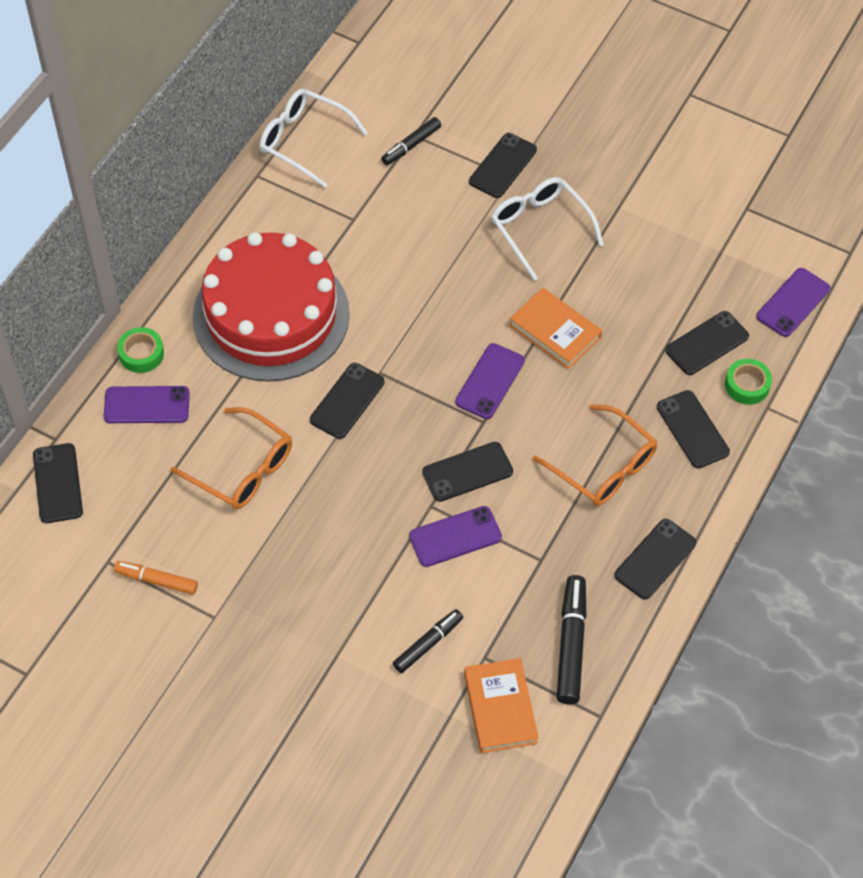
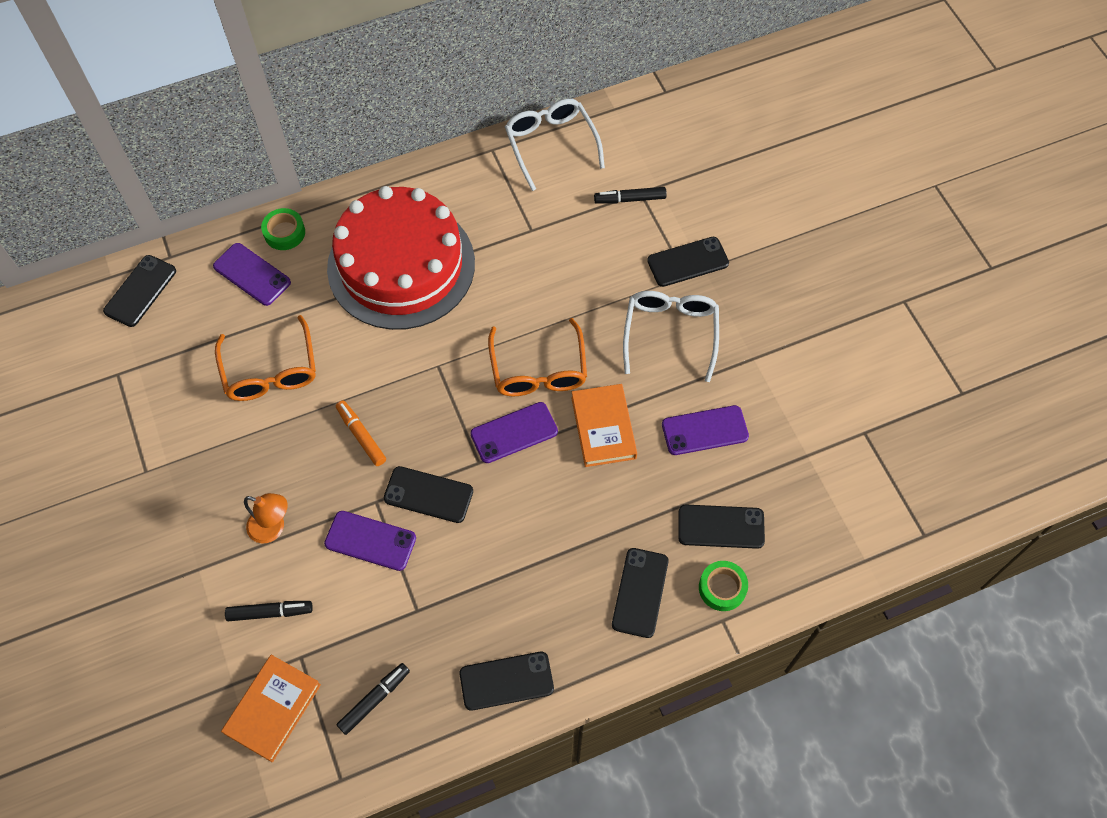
camera: 40 degrees right, 5 degrees up
(156, 580) = (134, 413): orange marker -> orange marker (361, 436)
(347, 401) = (393, 372): black phone -> none
(367, 583) = (273, 528): none -> orange lamp
(571, 644) = (374, 700): black marker -> black marker, size x0.65
(604, 467) = (538, 570): orange glasses -> orange glasses (538, 370)
(793, 302) = (830, 544): purple phone -> purple phone (704, 430)

